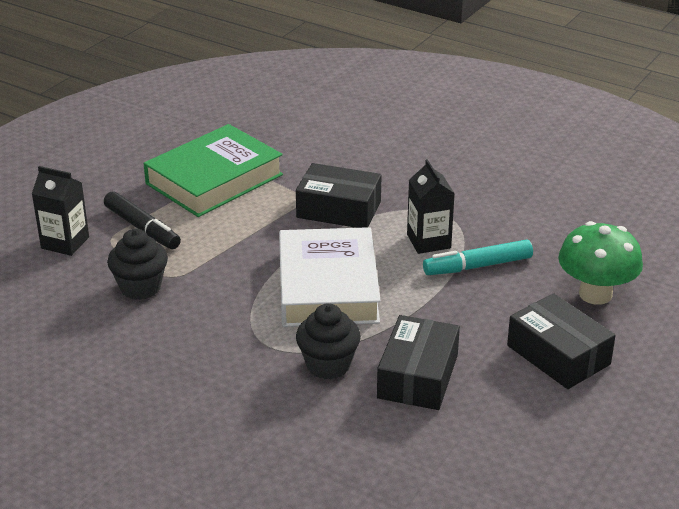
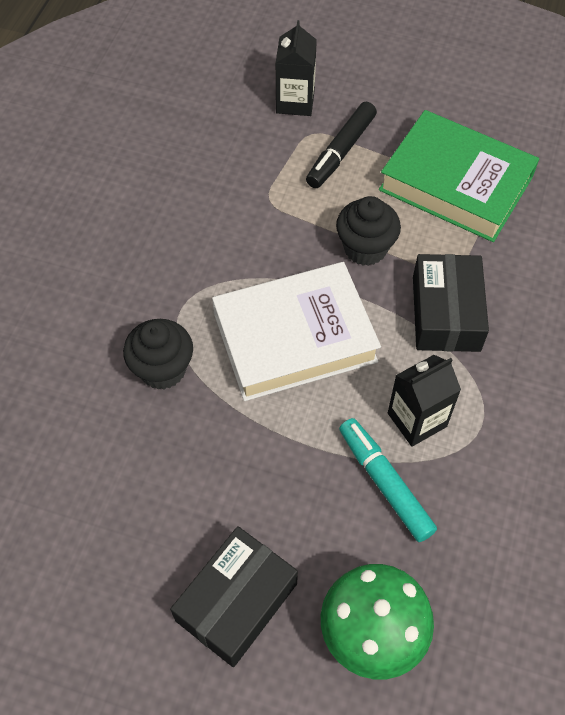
camera: 75 degrees right, 25 degrees up
(140, 287) = (243, 180): black cupcake -> black cupcake (365, 248)
(418, 376) = (163, 457): black box -> none

